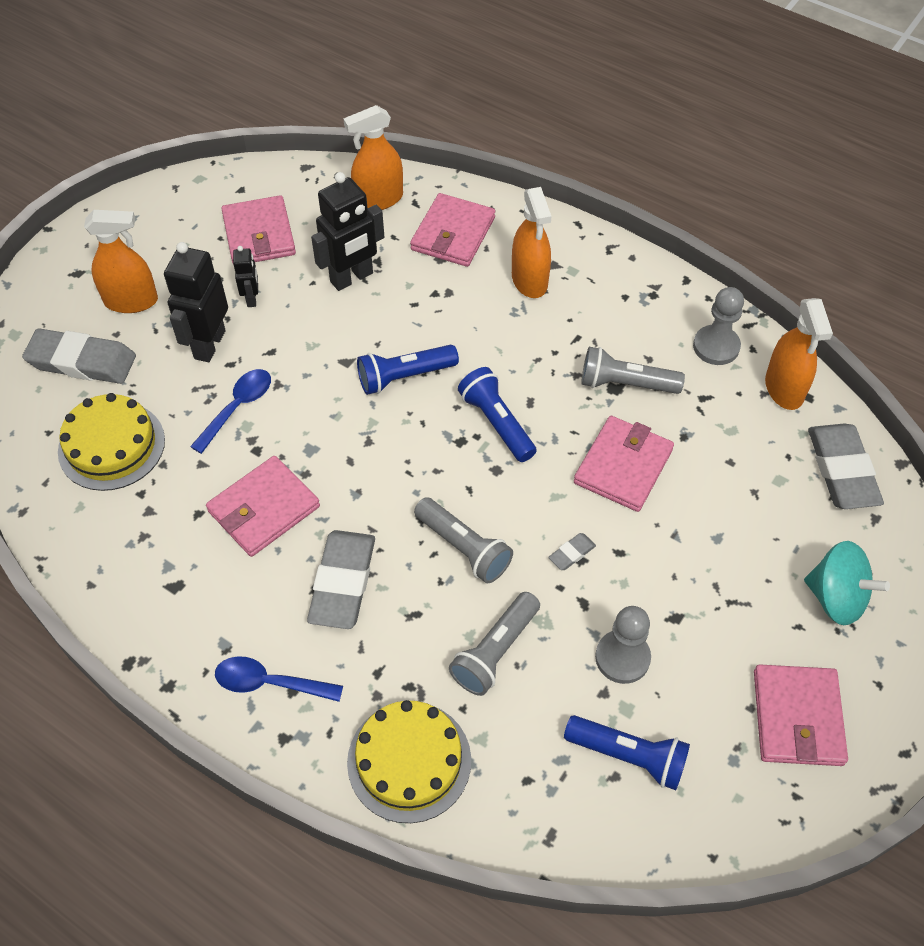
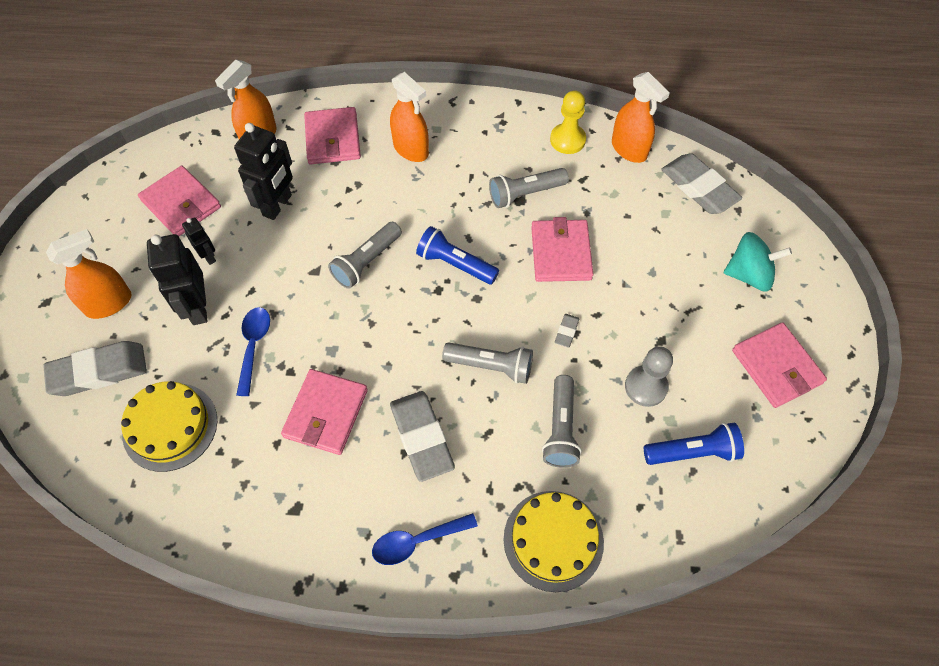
camera: 30 degrees left, 5 degrees up
(404, 377) = (366, 262): blue flashlight -> grey flashlight
(716, 346) = (567, 140): grey pawn -> yellow pawn

